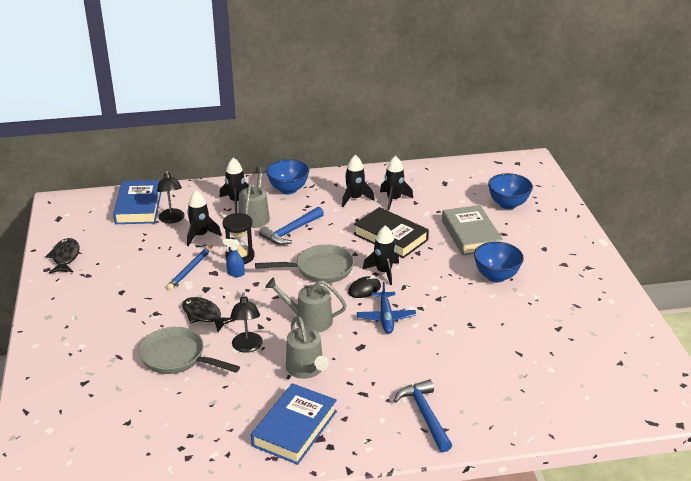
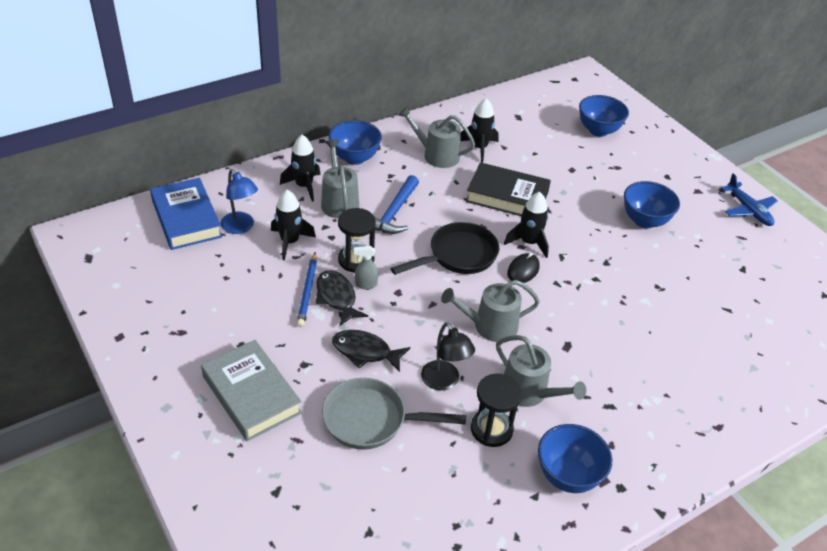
camera: 25 degrees left, 10 degrees up
(65, 257) = (134, 313): black fish -> black fish (337, 297)
(172, 219) = (241, 227): black lamp -> blue lamp
(235, 273) = (365, 284): blue spray bottle -> grey spray bottle
(259, 385) = (491, 429): none -> black hourglass
(294, 428) = (568, 476): blue book -> blue bowl
(320, 269) = (458, 256): grey pan -> black pan
(355, 198) = (437, 155): black rocket -> grey watering can
(386, 318) = (569, 301): blue plane -> blue plane (748, 210)
(425, 415) = (689, 414): blue hammer -> none
(470, 235) = (586, 176): grey book -> grey book (251, 394)

